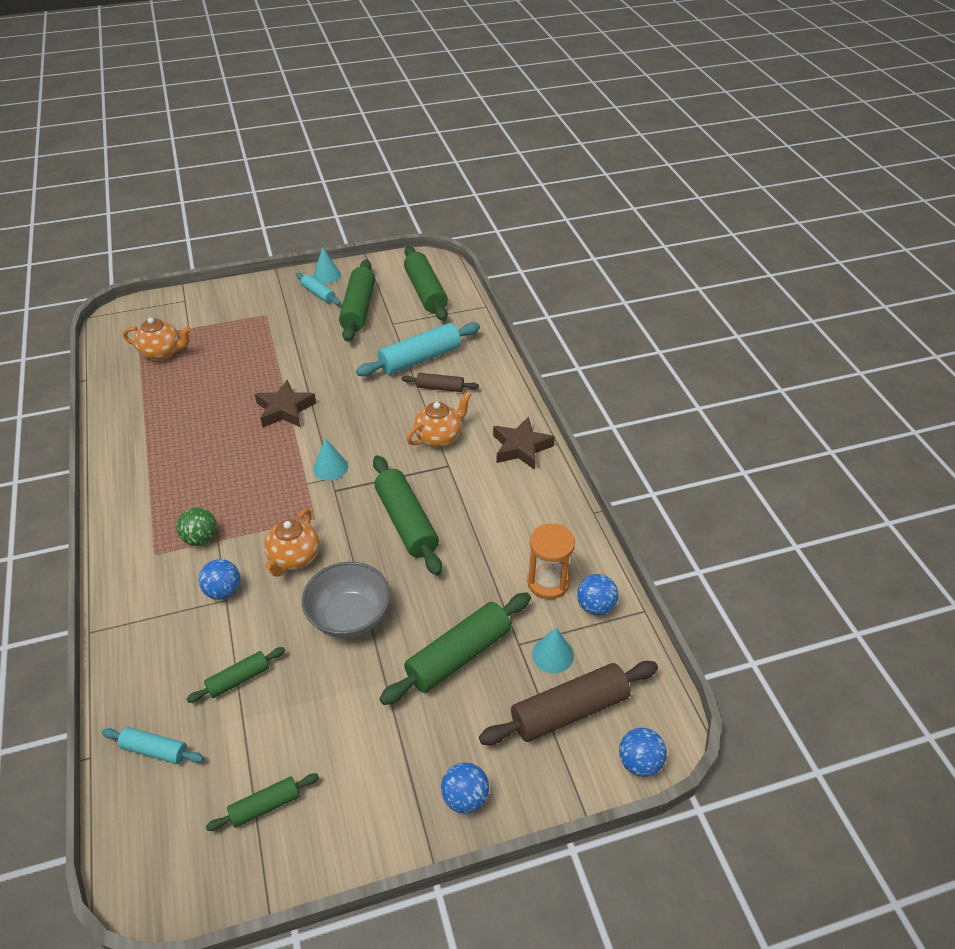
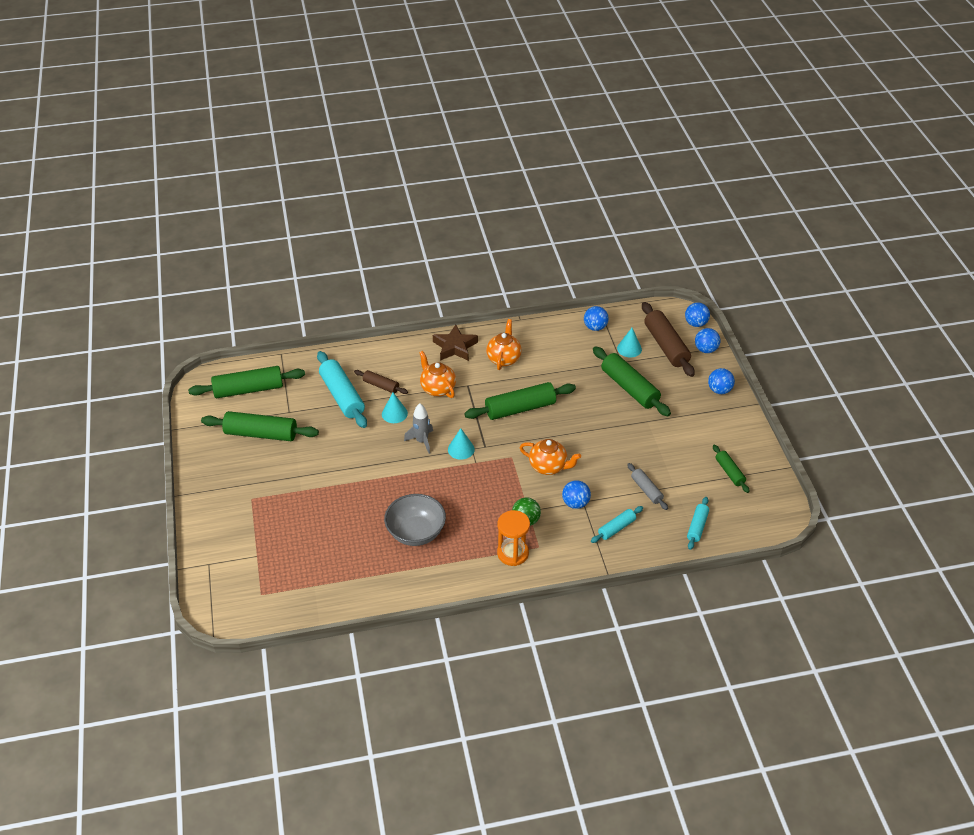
camera: 85 degrees left, 0 degrees up
(162, 353) = (291, 571): orange teapot -> orange teapot (503, 358)
(238, 679) = (646, 490): green rolling pin -> grey rolling pin
(285, 409) = (389, 479): brown star -> none
(318, 294) = (229, 462): turquoise rolling pin -> turquoise rolling pin (616, 528)
(326, 275) = (200, 457): turquoise cone -> turquoise cone (394, 413)
(345, 431) = (422, 441): none -> grey rocket
(349, 617) = (599, 437): grey bowl -> grey bowl (416, 532)
(440, 388) = (381, 386): brown rolling pin -> brown rolling pin turned 75 degrees counterclockwise
(548, 582) = (576, 345): orange hourglass -> orange hourglass (512, 553)
(570, 778) = (705, 349): none -> blue ball

